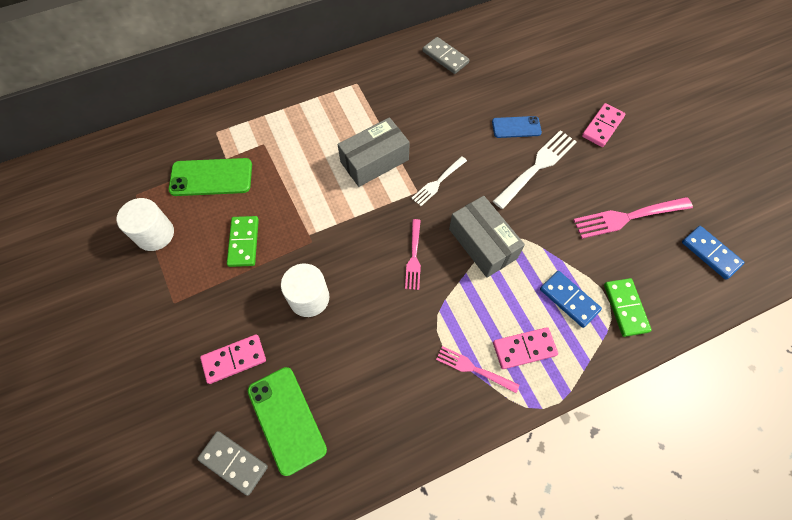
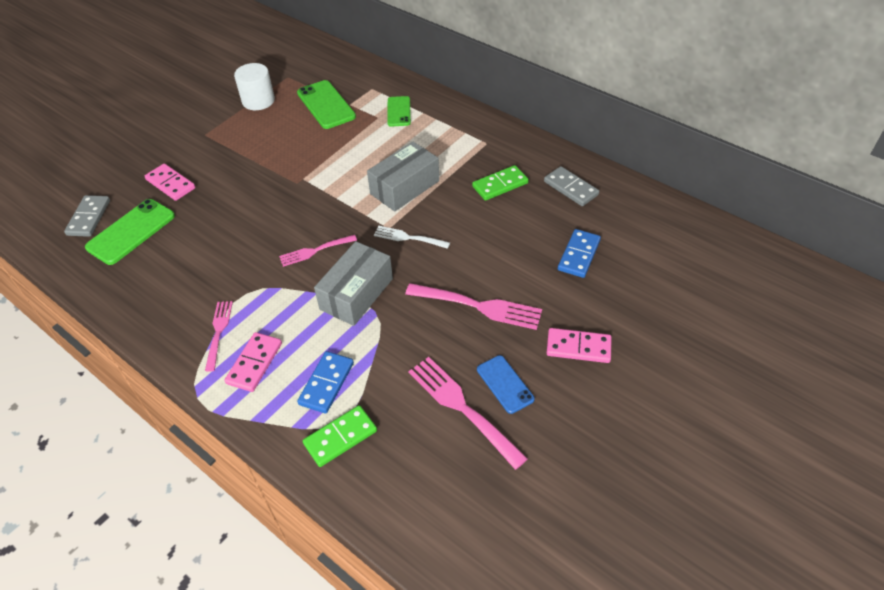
camera: 65 degrees right, 15 degrees down
(243, 242) = (275, 146): green domino -> green domino (500, 185)
(268, 125) = (399, 111): none -> green phone
(309, 298) = (242, 202): white cylinder -> none
(374, 161) = (404, 187): grey box -> grey box turned 75 degrees counterclockwise
(445, 57) = (571, 188): grey domino -> grey domino turned 60 degrees counterclockwise
(516, 127) = (520, 272): blue phone -> blue phone (505, 384)
(524, 348) = (254, 363): pink domino -> pink domino turned 60 degrees clockwise
(537, 167) = (477, 306): white fork -> pink fork
(710, 253) = (460, 508): blue domino -> blue domino (579, 255)

